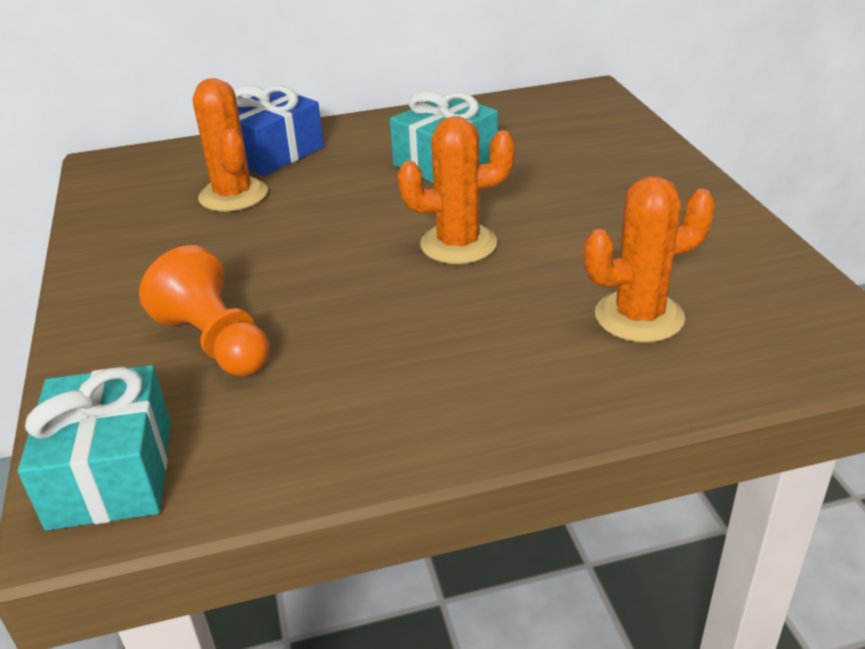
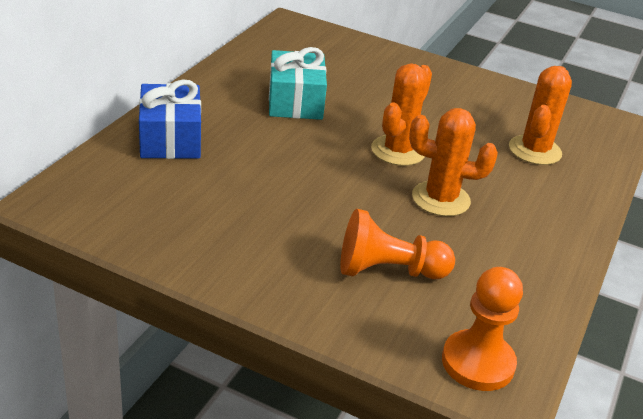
camera: 55 degrees left, 0 degrees up
(111, 473) = (478, 363): turquoise gift -> orange pawn
(233, 195) = (207, 181): orange cactus -> orange cactus (440, 199)

